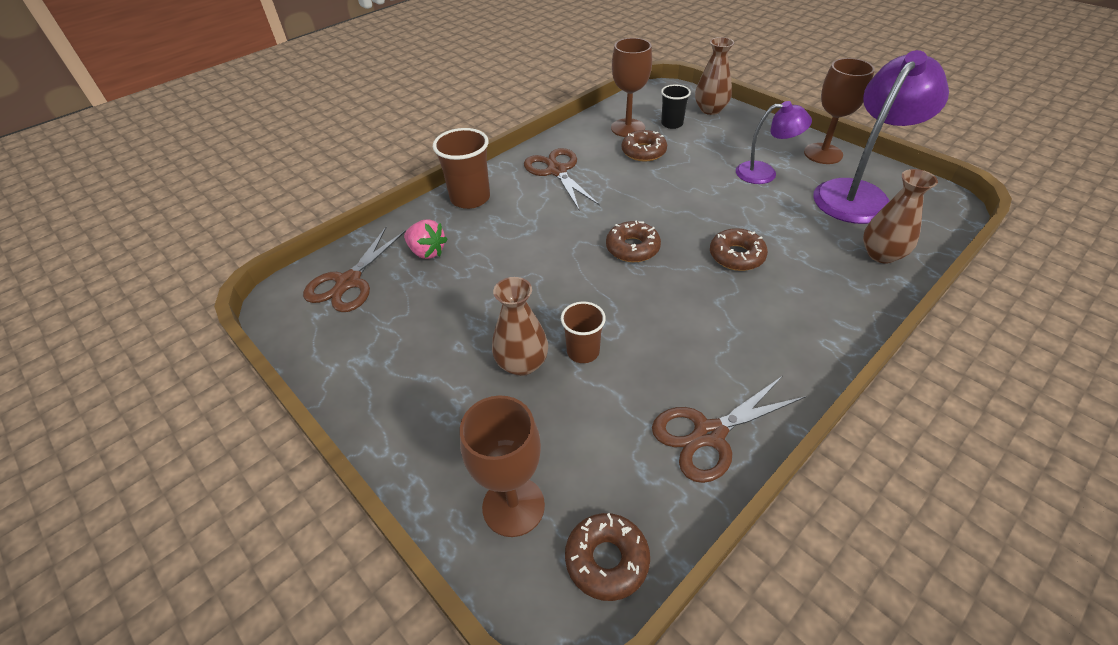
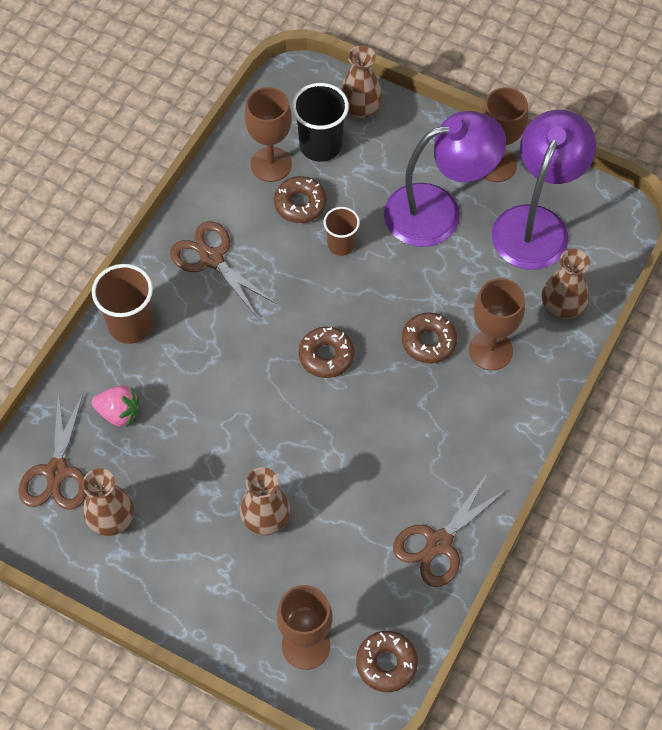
camera: 20 degrees left, 15 degrees up
(373, 329) = (111, 519): none -> brown vase
(583, 352) = (315, 492): brown cup -> brown cup (341, 245)
(672, 124) = (320, 146): black cup -> black cup, size x1.61
(764, 173) = (438, 211): purple lamp -> purple lamp, size x1.74
(800, 274) = (490, 350): none -> brown goblet

